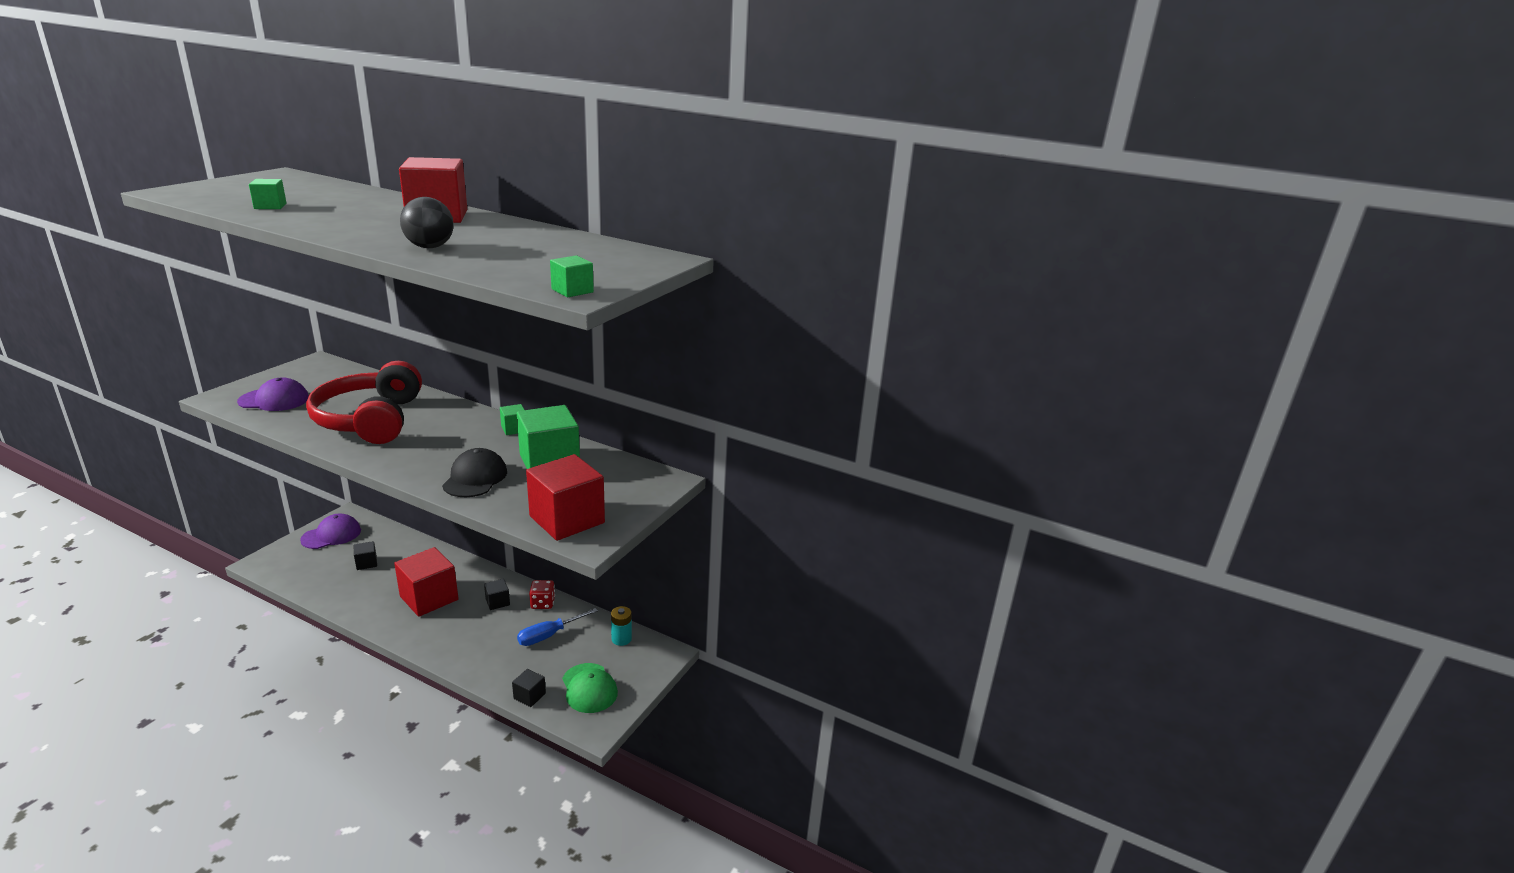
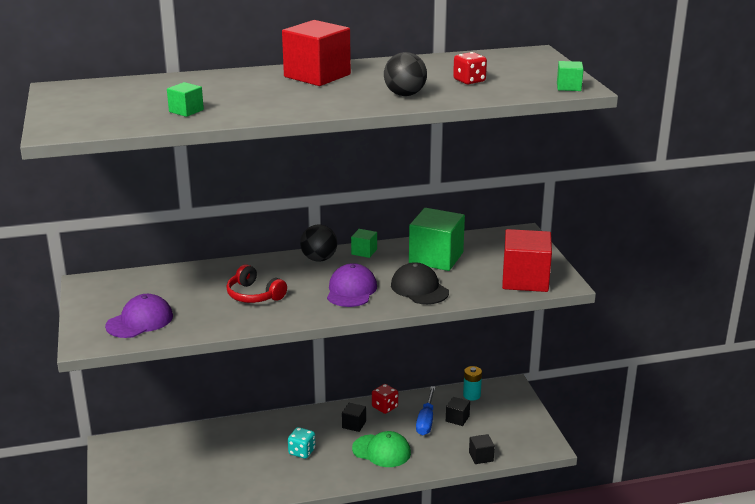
camera: 40 degrees left, 0 degrees up
(331, 535) = (130, 463): purple cap -> purple cap (351, 290)
(366, 563) = (204, 462): black cube -> black cube (457, 419)
(370, 420) = (254, 295): red headphones -> red headphones, size x0.50
(429, 598) = (302, 451): red cube -> turquoise dice
(473, 418) = (319, 259): none -> black ball
(518, 256) = (469, 81): none -> red dice
(589, 688) = (505, 430): green cap -> green cap (381, 451)

